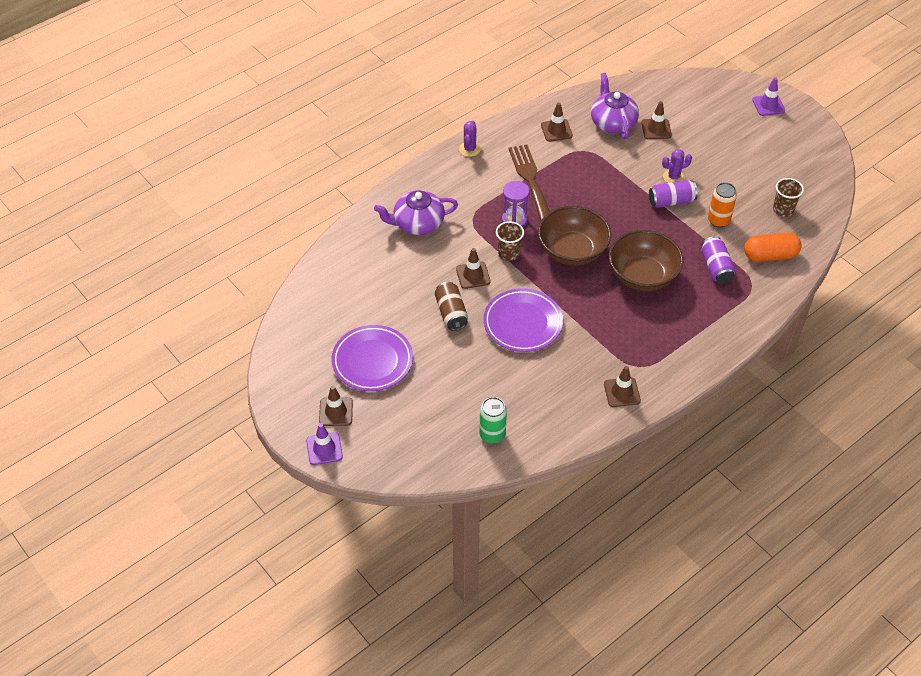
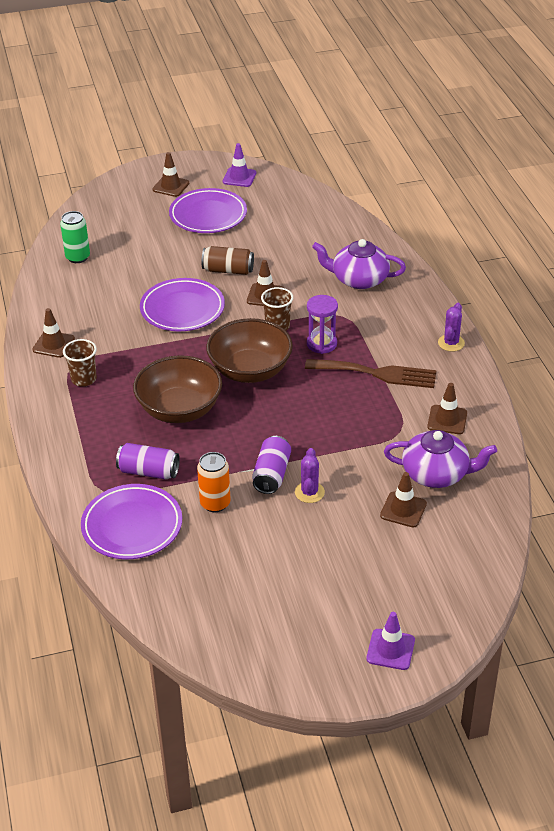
camera: 115 degrees right, 10 degrees down
(324, 449) = (140, 174): purple traffic cone -> purple traffic cone (239, 177)
(417, 223) = (359, 279): purple teapot -> purple teapot turned 90 degrees counterclockwise
(469, 149) = (451, 343): purple cactus -> purple cactus turned 75 degrees clockwise
(770, 255) = (132, 526): orange capsule -> purple plate
(783, 210) = (192, 572): brown cup -> brown cup (84, 379)

